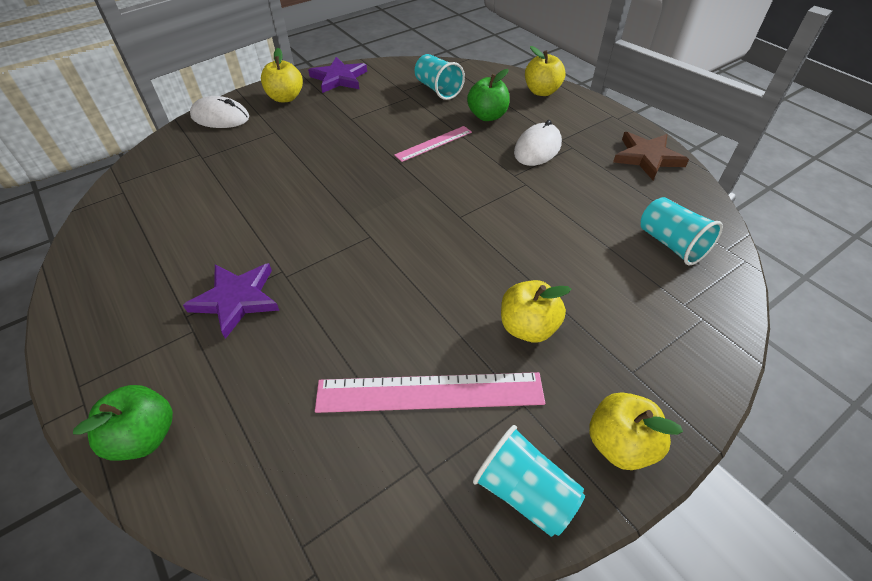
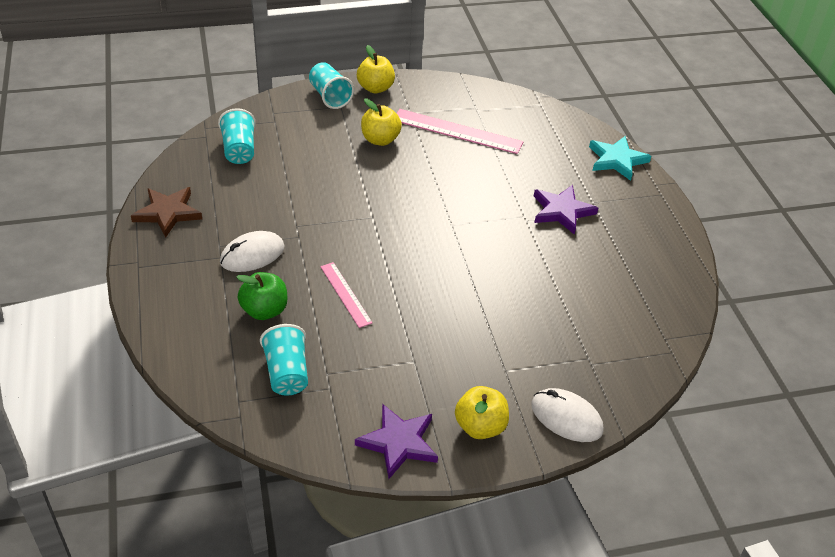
camera: 160 degrees left, 5 degrees down
(145, 436) = (617, 160): green apple -> turquoise star
(434, 143) = (345, 294): pink ruler -> pink ruler turned 75 degrees clockwise
(524, 492) = (433, 89): turquoise cup -> turquoise cup (330, 96)
(541, 91) = (172, 325): yellow apple -> none

